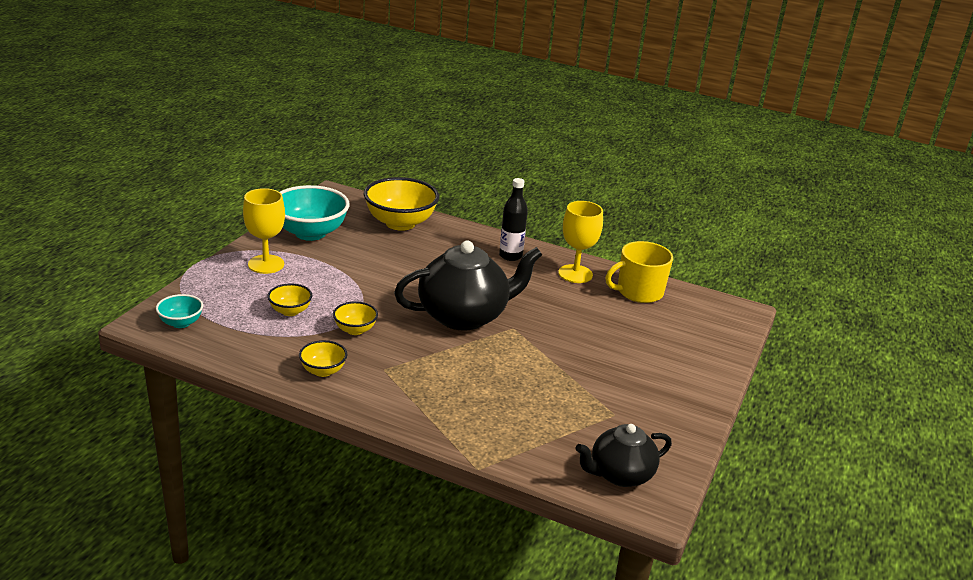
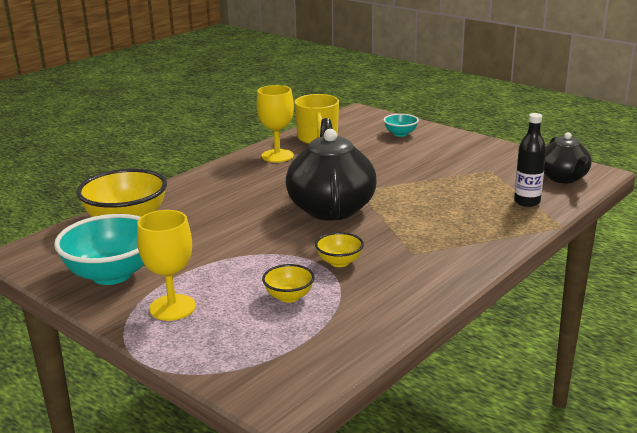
camera: 70 degrees left, 5 degrees down
(181, 323) = (289, 373): turquoise bowl -> turquoise bowl (400, 134)
(323, 371) = (412, 284): yellow bowl -> none
(510, 256) = (230, 177): black bottle -> black bottle (527, 202)

